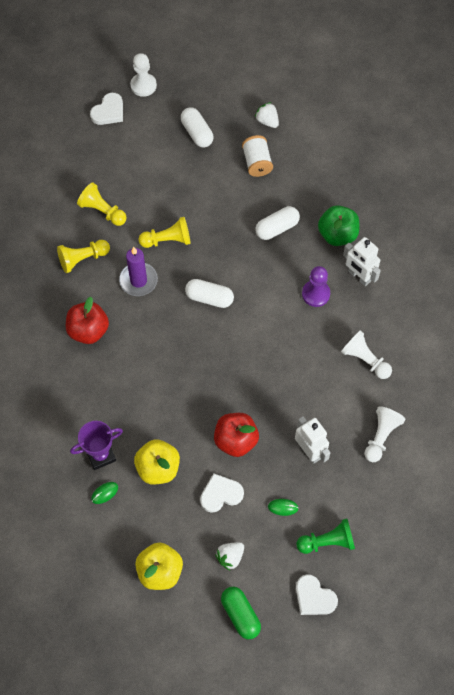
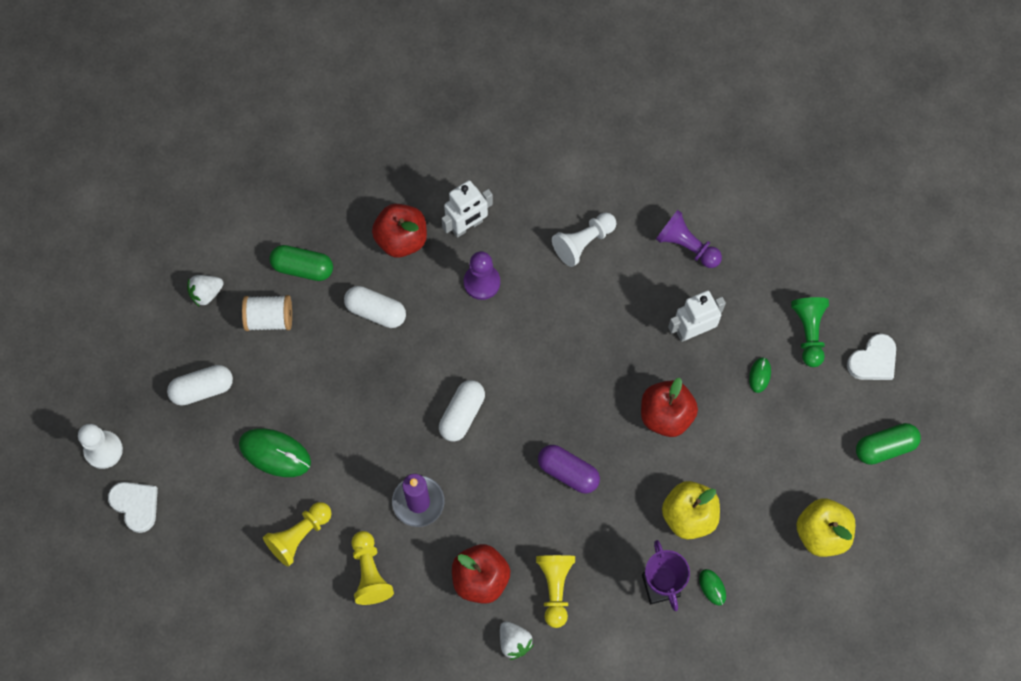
camera: 80 degrees left, 5 degrees up
(159, 185) = (275, 453): none -> green mouse
(167, 240) = (364, 455): yellow pawn -> yellow pawn (555, 588)
(178, 377) = (568, 472): none -> purple capsule
(221, 494) = (733, 445): white heart -> none
(230, 557) = (814, 447): white strawberry -> white strawberry (514, 642)
(277, 228) = (376, 311): white capsule -> white capsule turned 45 degrees counterclockwise
(300, 176) = (303, 268): none -> green capsule
(337, 234) = (401, 239): green apple -> red apple
(381, 436) = (686, 246): white pawn -> purple pawn

